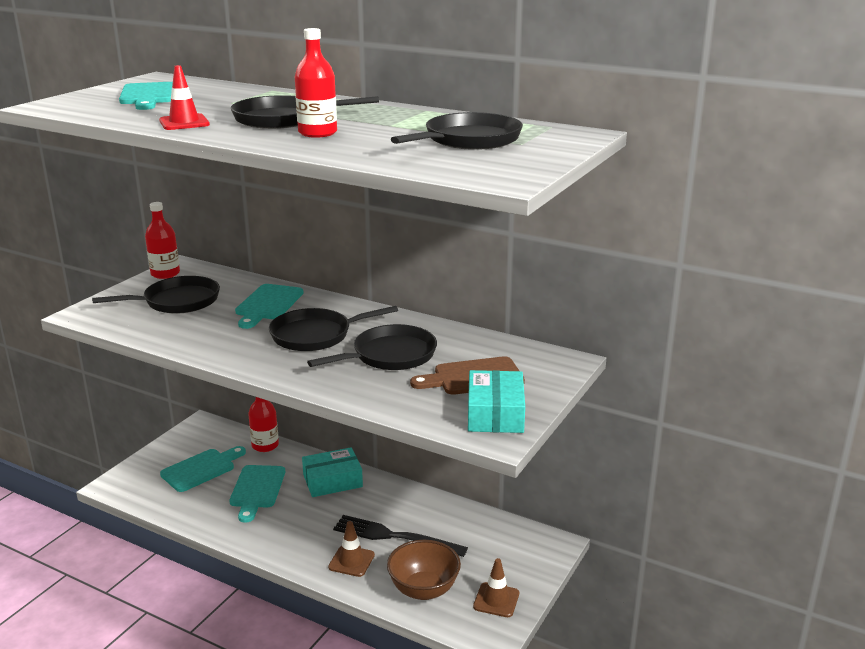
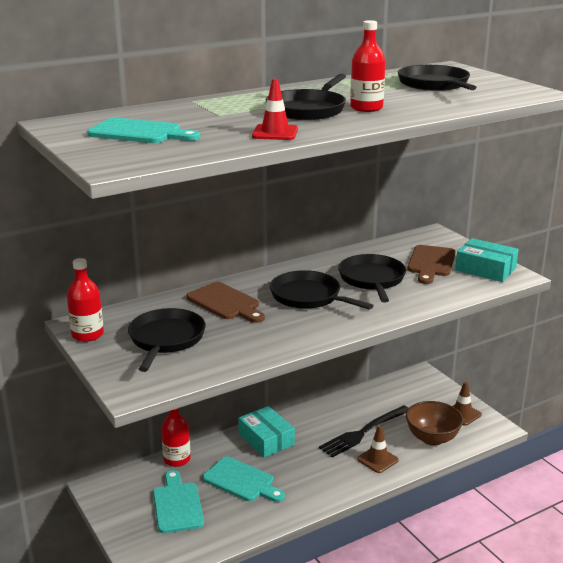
camera: 60 degrees left, 0 degrees up
(267, 304) = (225, 303): turquoise cutting board -> brown cutting board
(315, 335) = (308, 297): black pan -> black pan turned 120 degrees clockwise
(332, 481) = (266, 439): turquoise box -> turquoise box turned 45 degrees counterclockwise

